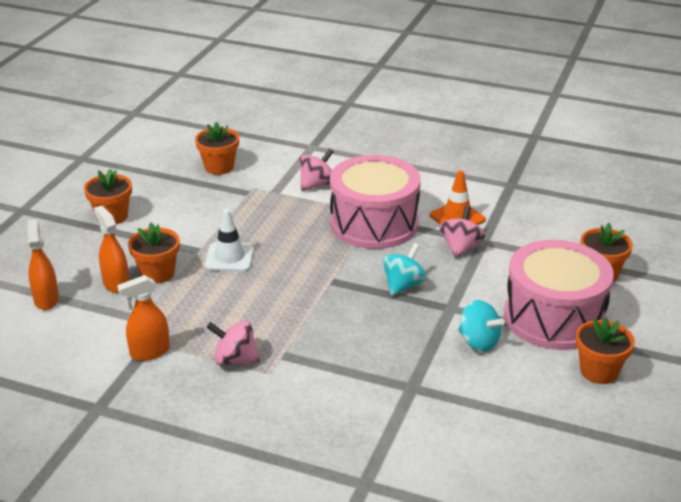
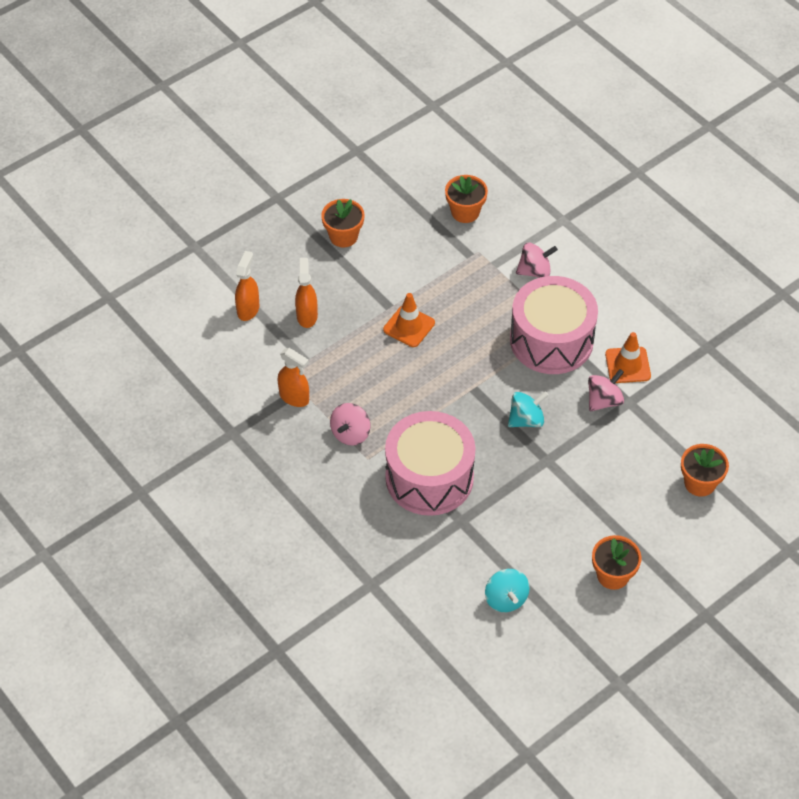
camera: 30 degrees right, 20 degrees up
(149, 352) = (294, 397): orange spray bottle -> orange spray bottle turned 150 degrees counterclockwise
(157, 273) = (344, 318): orange flower pot -> none
(229, 257) = (409, 326): white traffic cone -> orange traffic cone
(235, 359) = (350, 434): pink spinning top -> pink spinning top turned 105 degrees counterclockwise
(478, 342) = (542, 504): turquoise spinning top -> turquoise spinning top (506, 599)
(554, 317) = (621, 509): pink drum -> pink drum (429, 477)

